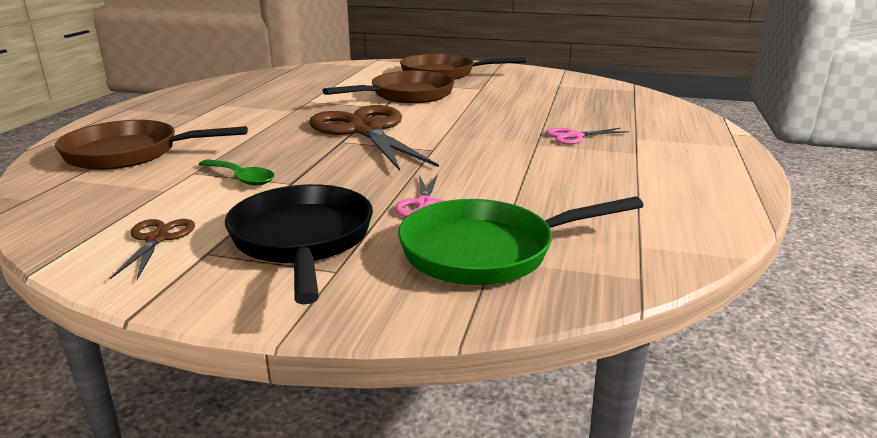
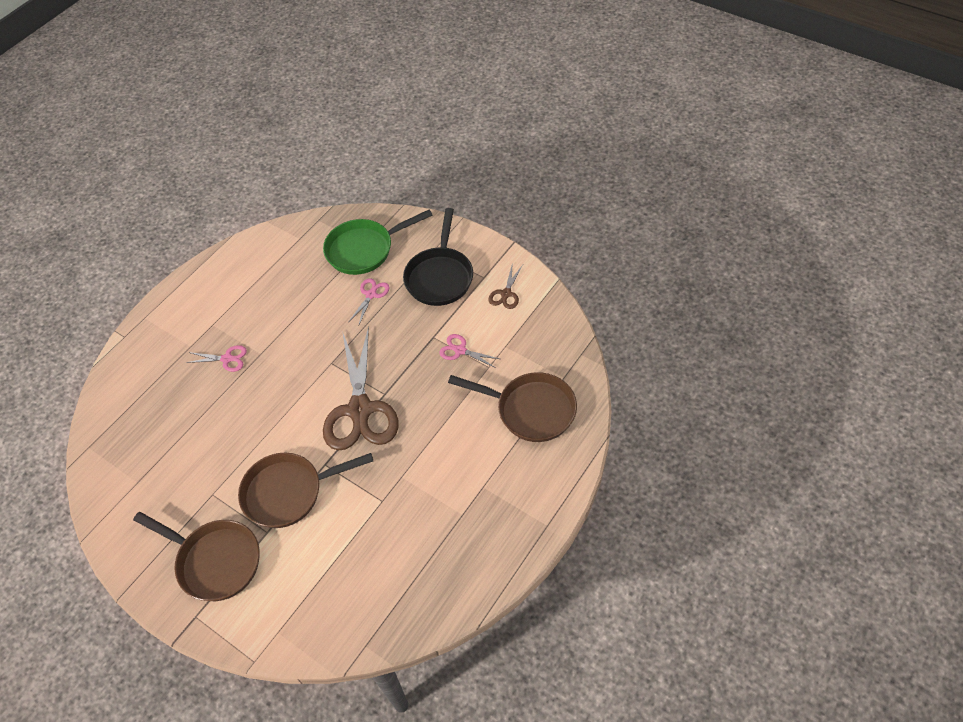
camera: 155 degrees left, 30 degrees up
(241, 178) = (460, 350): green spoon -> pink scissors
(487, 251) = (364, 249): green pan -> green pan turned 150 degrees clockwise

